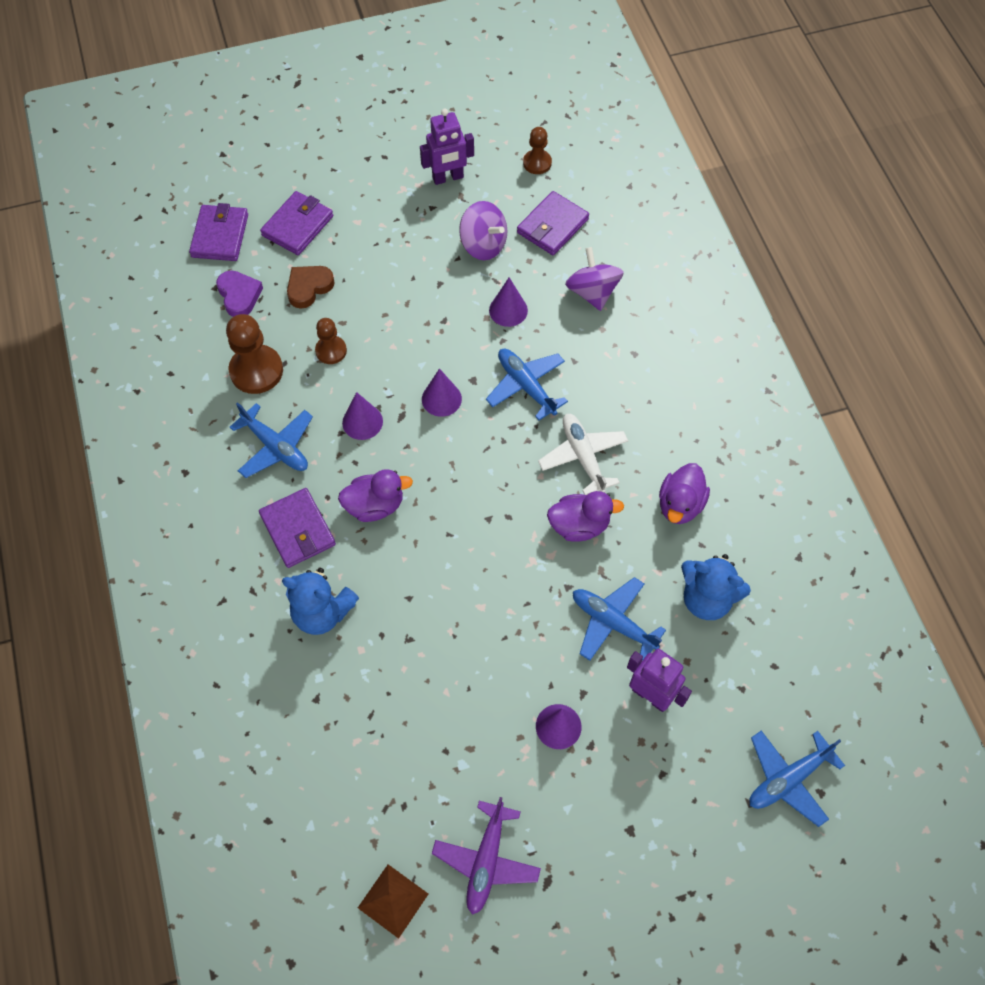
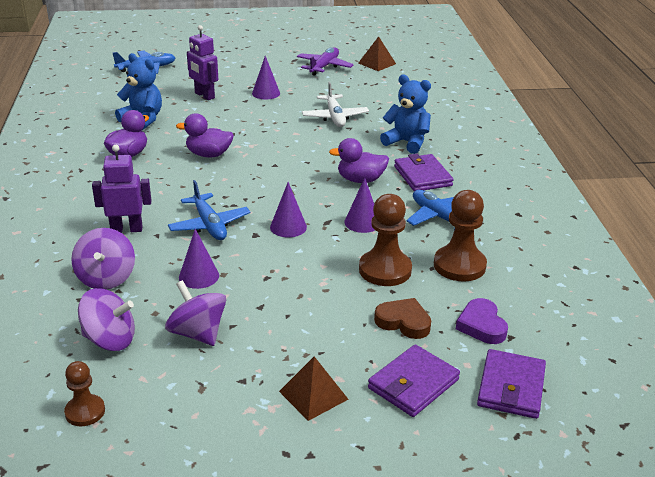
camera: 170 degrees left, 30 degrees down
(309, 287) = (403, 322): brown heart -> brown heart turned 120 degrees counterclockwise
(331, 351) = (385, 270): brown pawn -> brown pawn, size x1.69
(374, 203) = (313, 395): none -> brown pyramid
(448, 178) = (209, 411): purple robot -> purple robot (126, 229)
(552, 226) = (110, 340): purple wallet -> purple spinning top
(583, 457) = (185, 183): white plane -> white plane (335, 117)
(613, 622) = (211, 118): blue plane -> none

